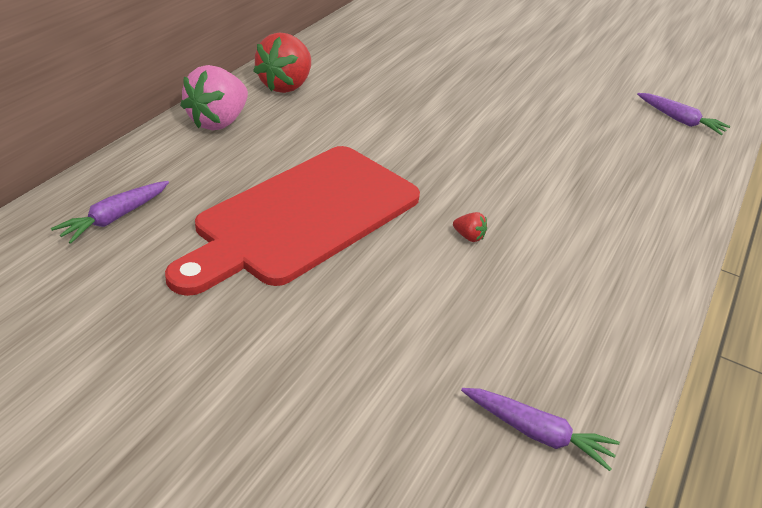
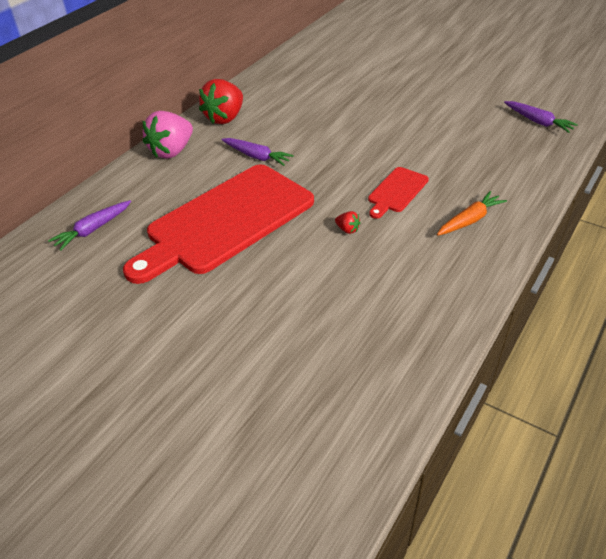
camera: 10 degrees right, 5 degrees up
(524, 192) = (396, 191): none -> red cutting board
(537, 433) = (373, 374): purple carrot -> purple carrot (257, 156)
(623, 233) = (470, 220): none -> orange carrot

